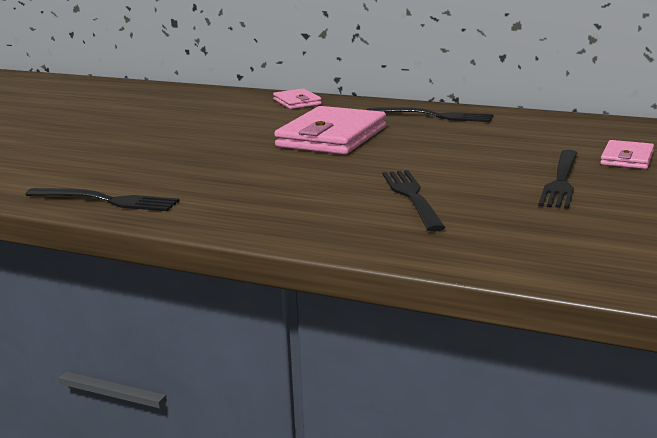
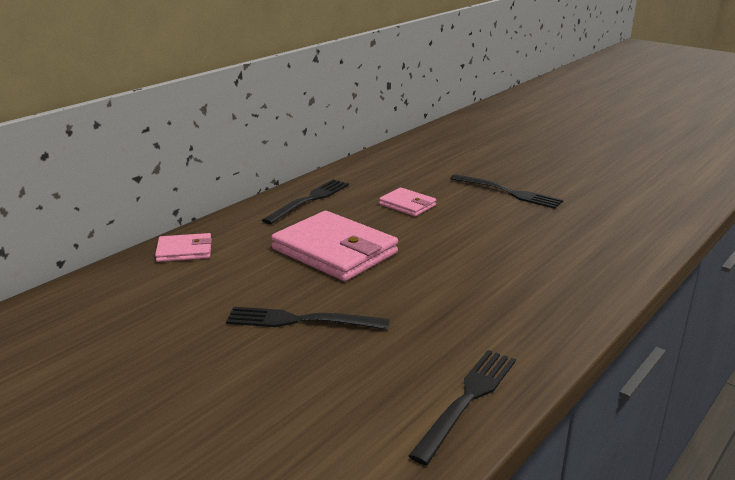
camera: 75 degrees left, 5 degrees up
(412, 197) = (521, 244): black fork -> black fork (300, 320)
(627, 158) = (472, 166): pink wallet -> pink wallet (407, 205)

